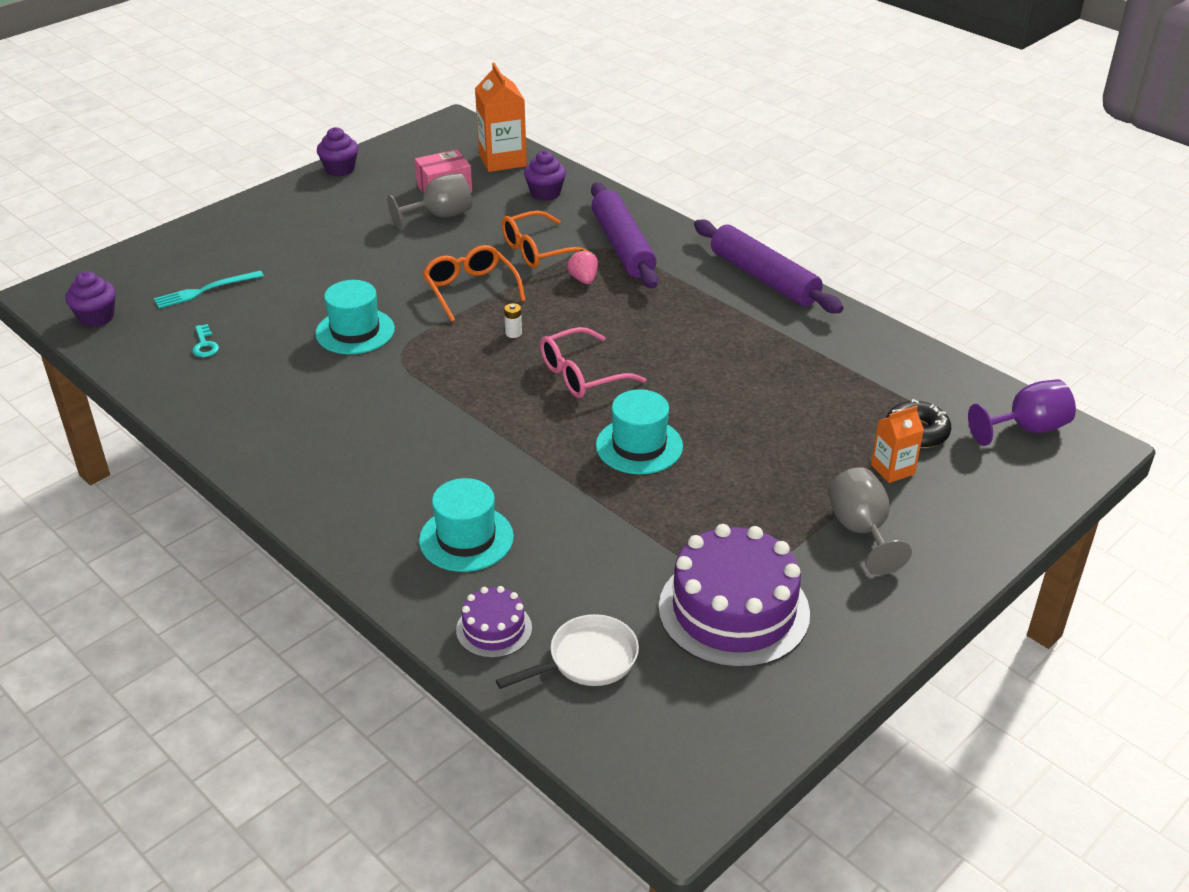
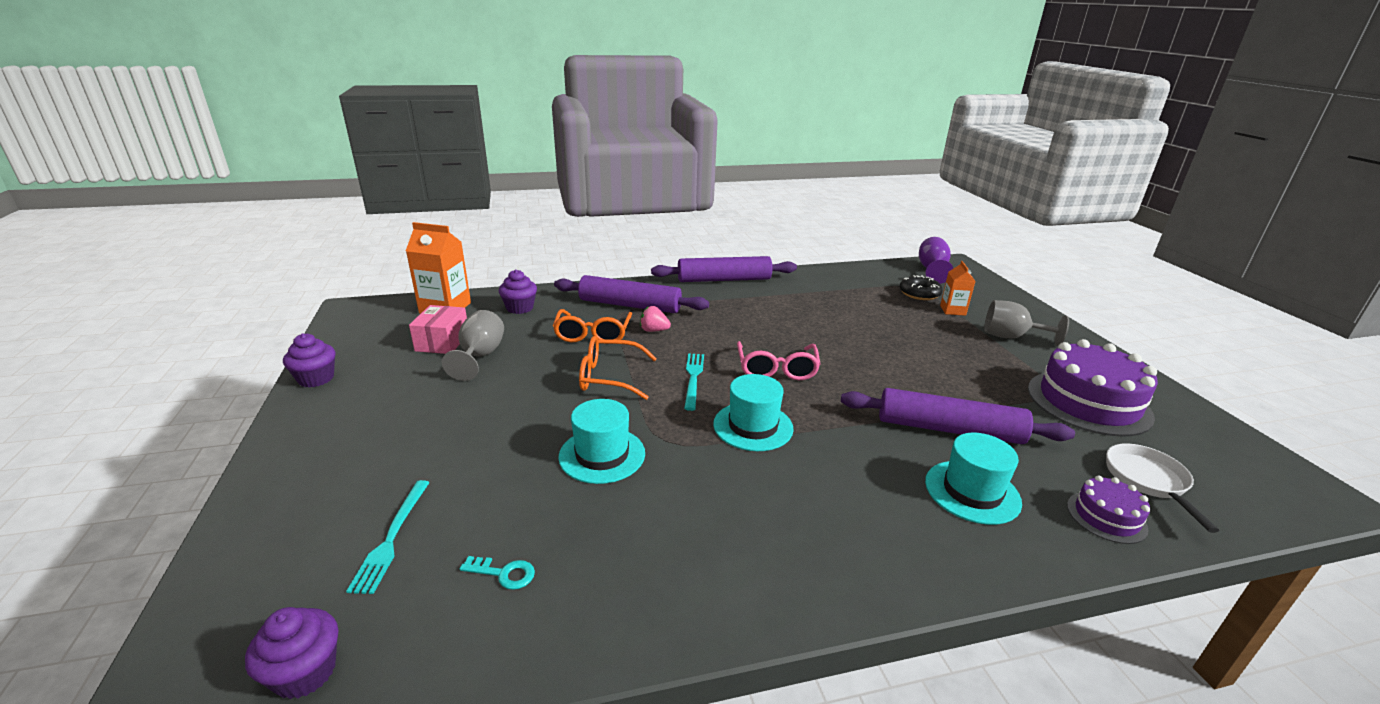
camera: 60 degrees left, 10 degrees down
(513, 333) = (693, 378): white battery -> turquoise fork
(567, 509) = (949, 429): none -> purple rolling pin
(639, 446) = (883, 376): turquoise hat -> turquoise hat (753, 426)

